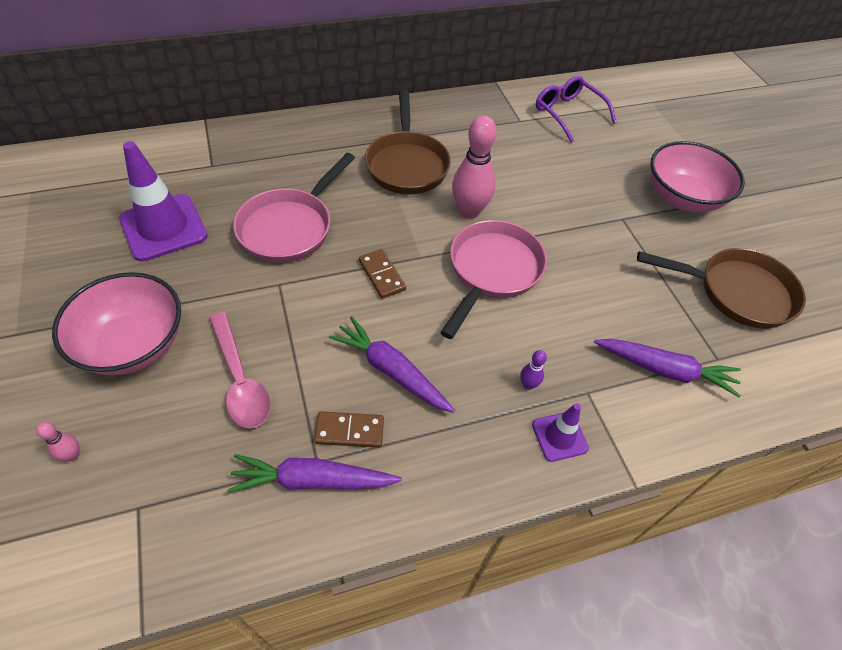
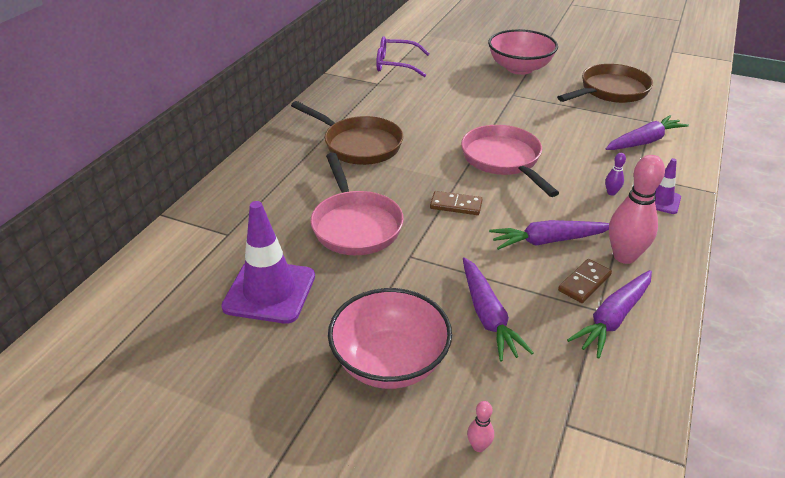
camera: 45 degrees left, 15 degrees down
(240, 380) = (488, 316): pink spoon -> purple carrot
(469, 211) = (438, 143): pink bowling pin -> pink bowling pin (624, 256)

